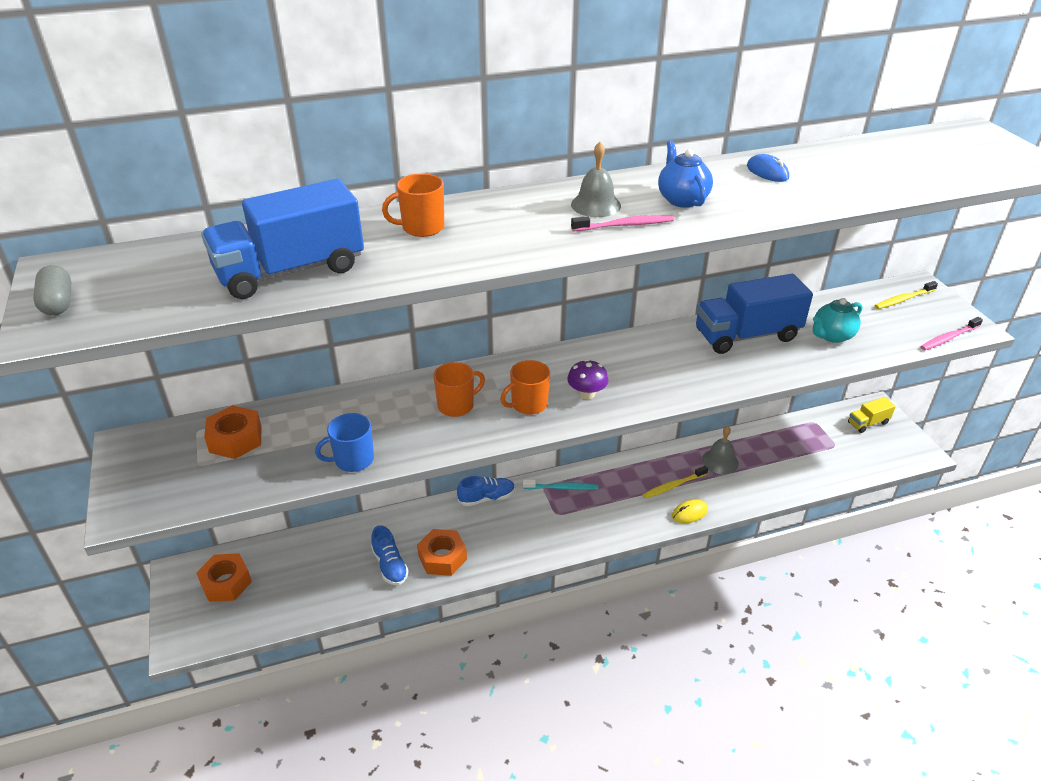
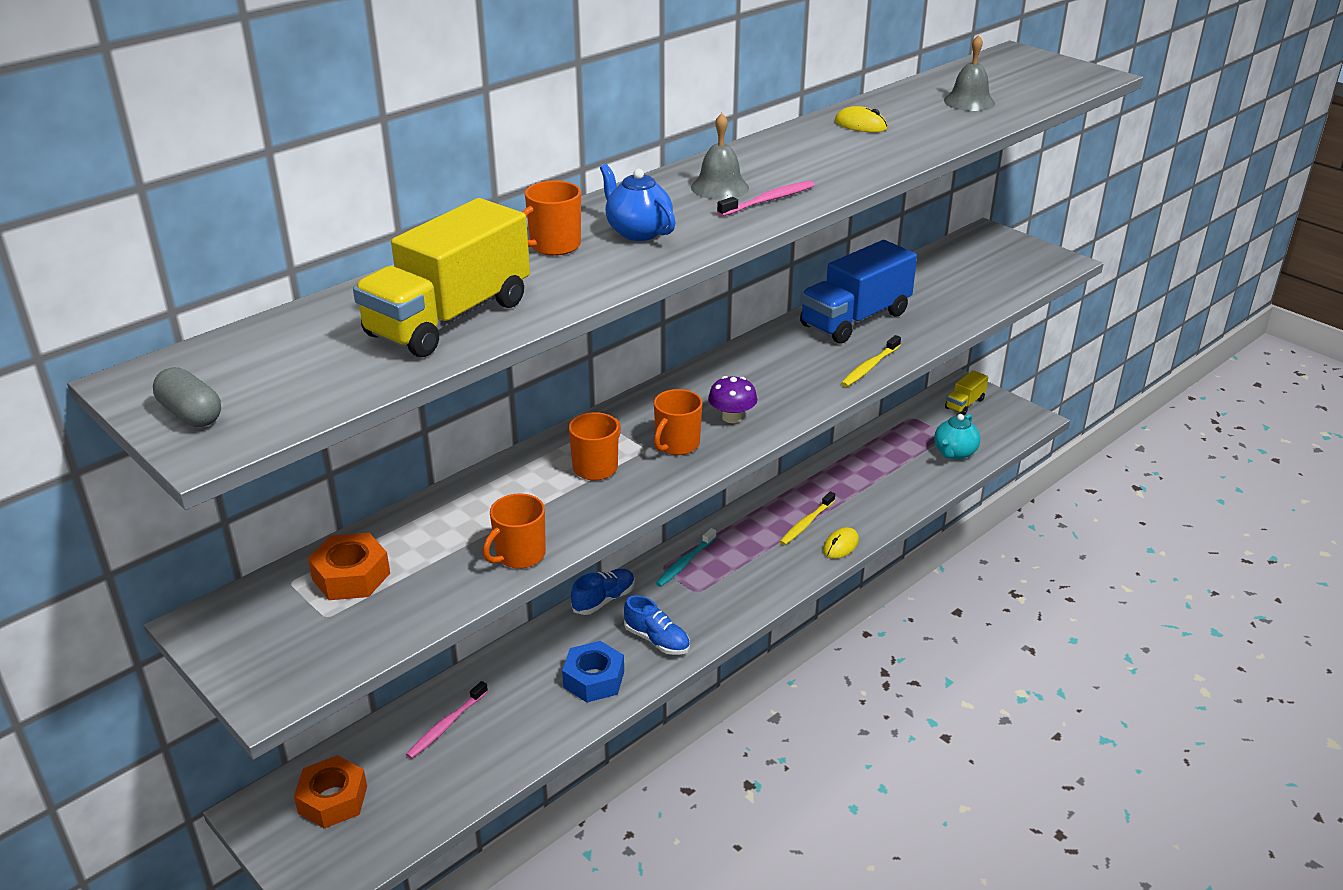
camera: 25 degrees left, 5 degrees down
(290, 271) = (449, 318): blue truck -> yellow truck
(353, 460) = (519, 555): blue mug -> orange mug
(390, 565) = (535, 708): blue shoe -> blue shoe (657, 640)
(442, 557) = (594, 679): orange nut -> blue nut
(562, 488) = (685, 562): turquoise toothbrush -> turquoise toothbrush turned 150 degrees clockwise
(682, 199) = (802, 166): blue teapot -> blue teapot (638, 232)
(720, 461) = (840, 484): grey bell -> grey bell (969, 102)
(767, 172) = (860, 125): blue mouse -> yellow mouse
(832, 336) = (938, 300): turquoise teapot -> turquoise teapot (954, 453)
(903, 299) = (981, 250): yellow toothbrush -> yellow toothbrush (869, 367)
(948, 338) = (1046, 276): pink toothbrush -> pink toothbrush (446, 725)

